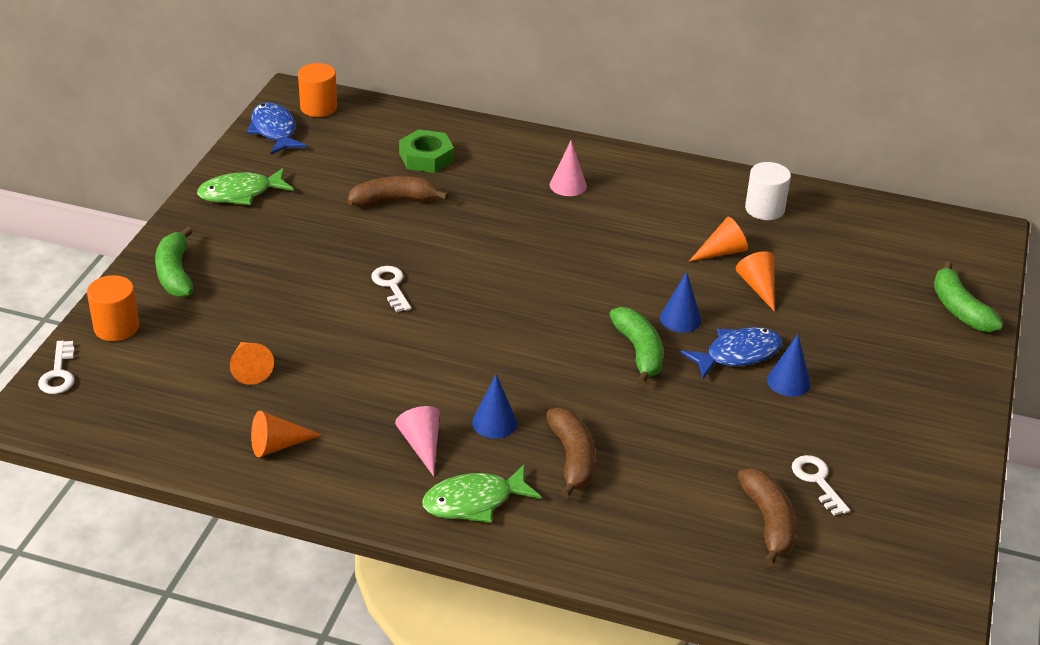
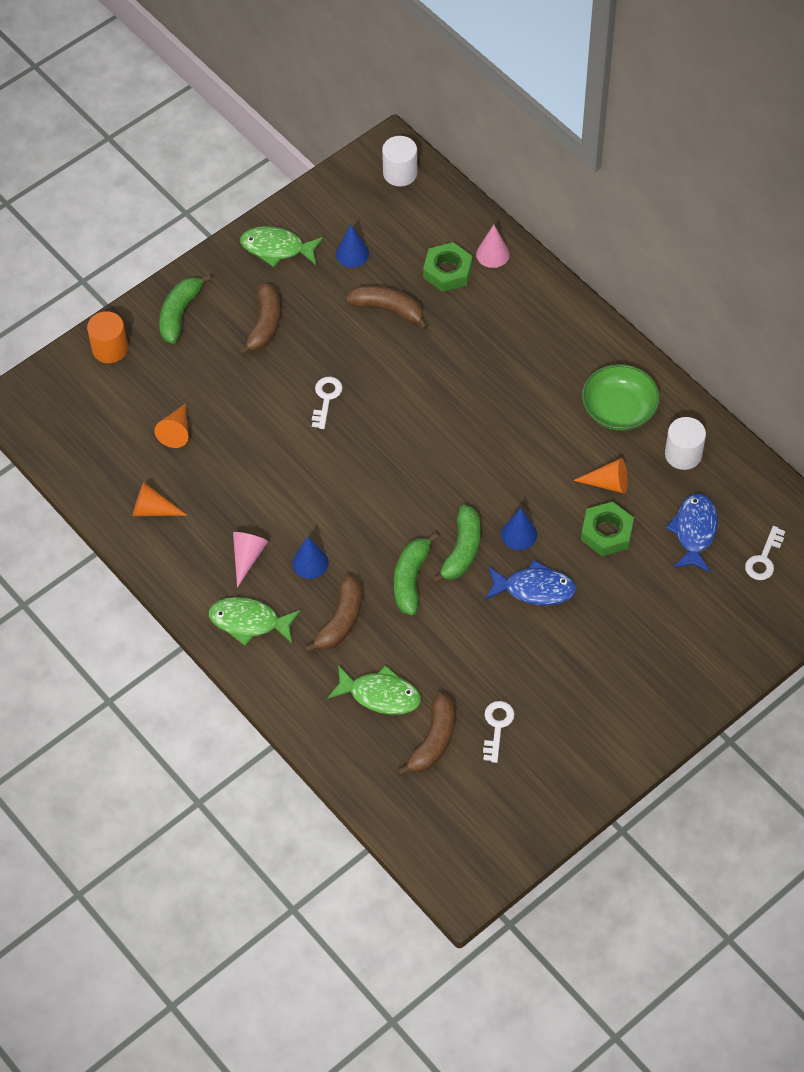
camera: 35 degrees right, 20 degrees up
(59, 373) = (49, 375): white key -> white key (764, 559)
(274, 130) = (347, 186): blue fish -> blue fish (694, 531)
(276, 252) = (264, 324): none -> brown banana
(318, 107) = (400, 173): orange cylinder -> white cylinder
(568, 185) = (539, 354): pink cone -> pink cone (492, 254)
(675, 506) = (380, 695): none -> green fish
(677, 198) = (619, 409): none -> green bowl
(758, 287) = (606, 532): orange cone -> green nut
(788, 382) = (552, 632): blue cone -> blue cone (352, 254)
(959, 309) = (752, 632): green banana -> green banana (411, 579)

